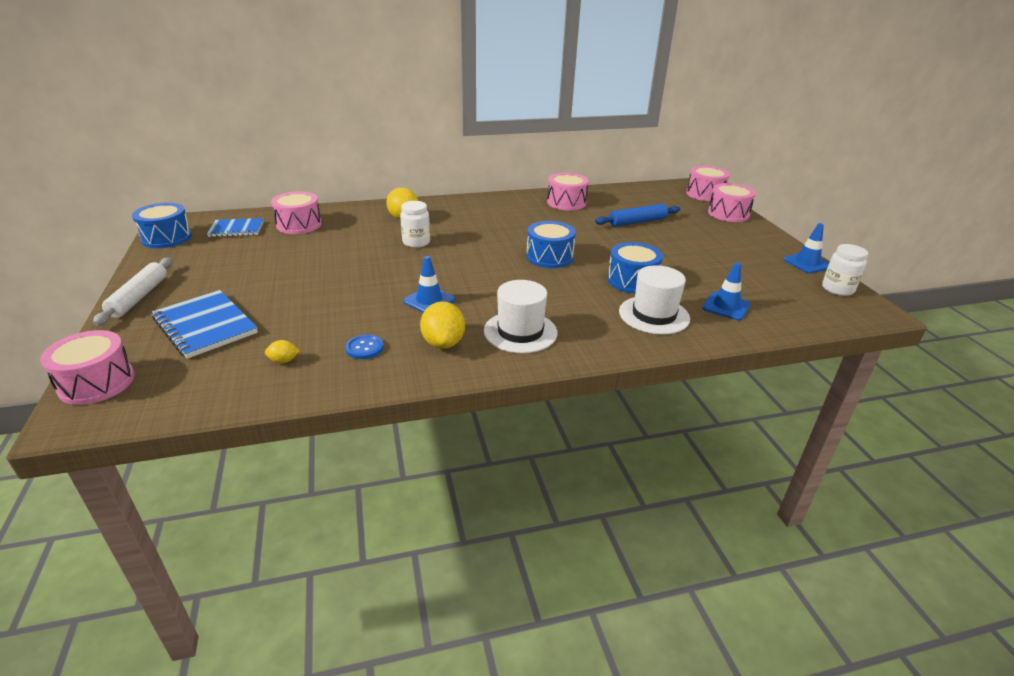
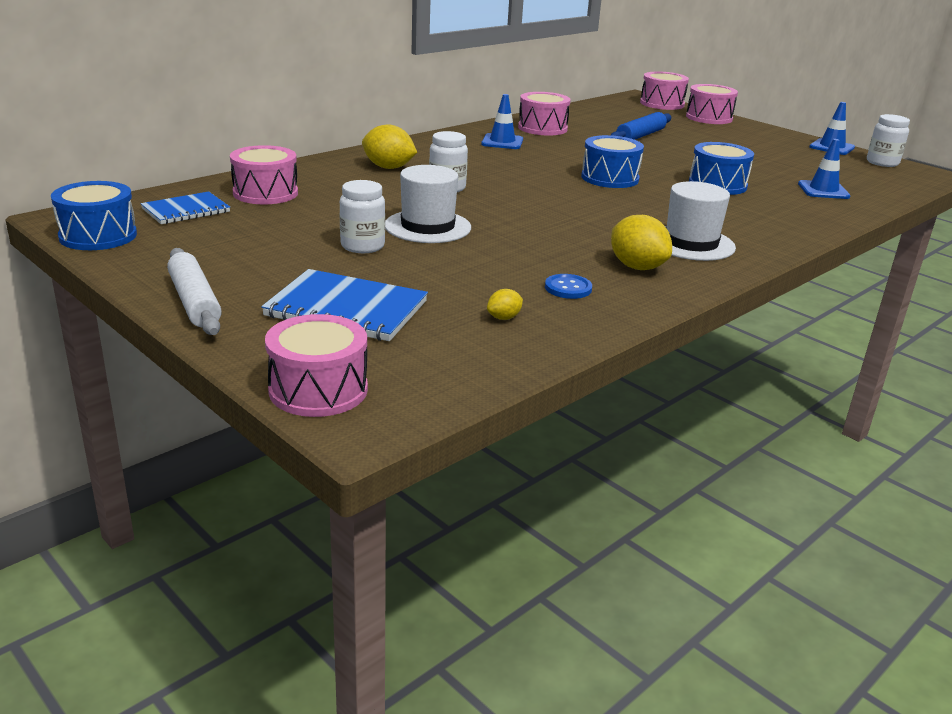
camera: 30 degrees left, 5 degrees down
(290, 278) = (362, 246): none -> white jar
(429, 301) = (558, 236): blue traffic cone -> blue traffic cone (502, 142)
(654, 315) = (779, 207): white hat -> white hat (428, 226)

